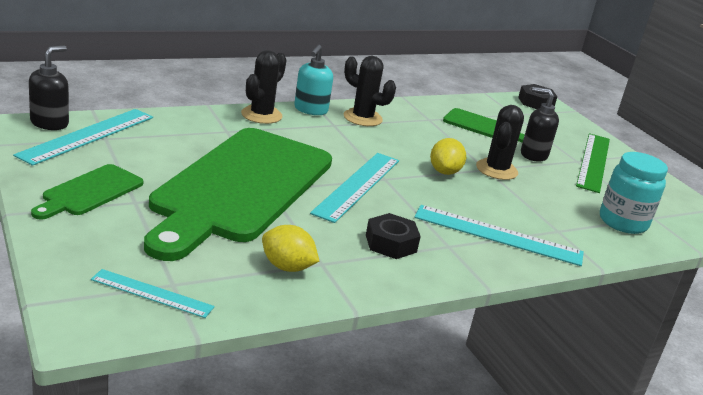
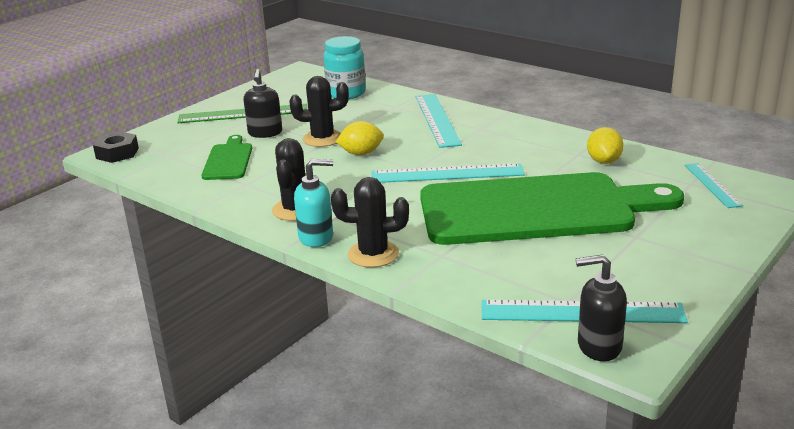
camera: 110 degrees left, 0 degrees up
(90, 192) = (661, 258): green cutting board -> none
(391, 243) = (512, 143): black nut -> none

